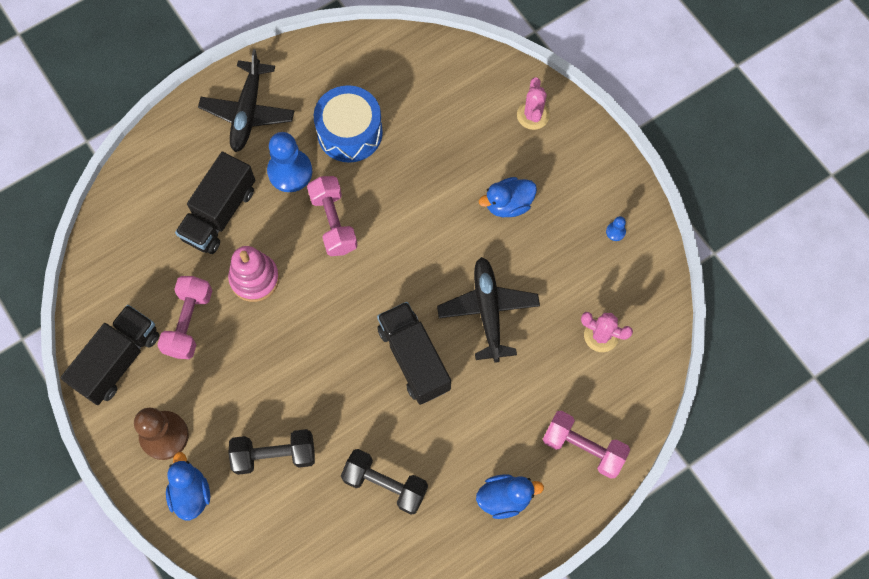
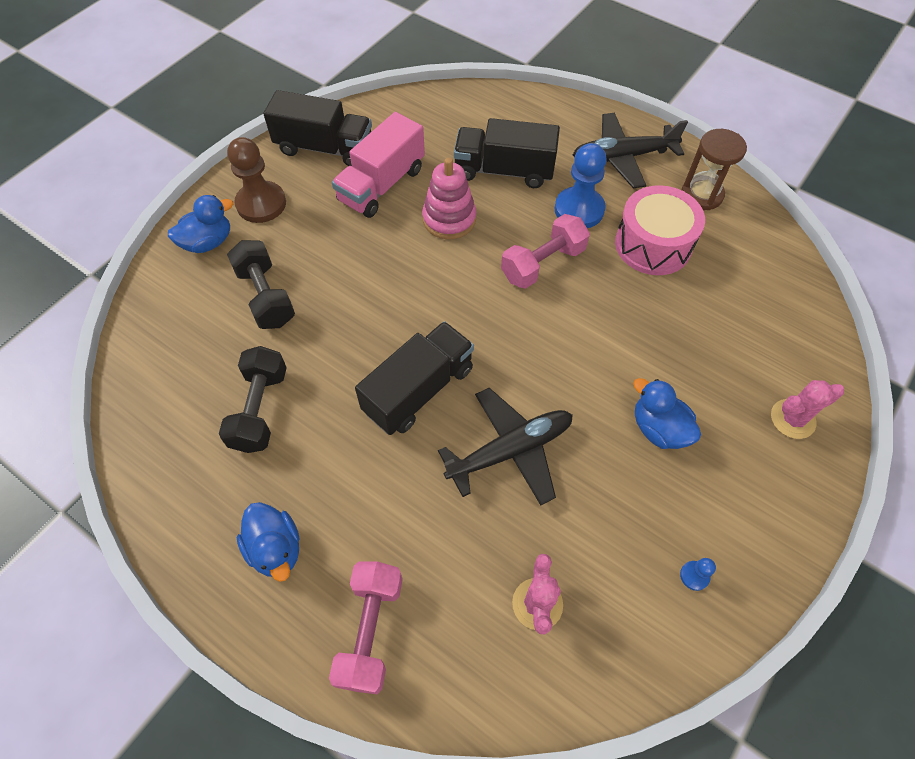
camera: 70 degrees right, 10 degrees down
(189, 322) = (381, 185): pink dumbbell -> pink truck
(315, 72) = (702, 195): none -> brown hourglass
(350, 132) = (653, 244): blue drum -> pink drum

